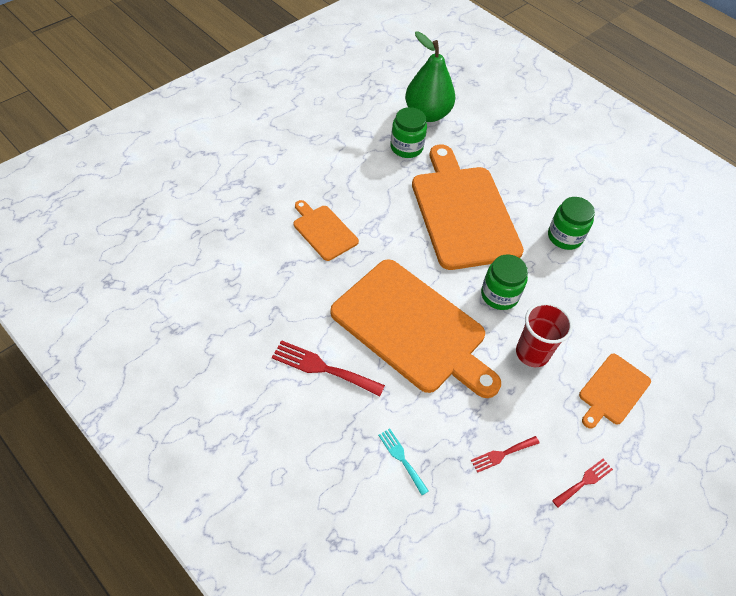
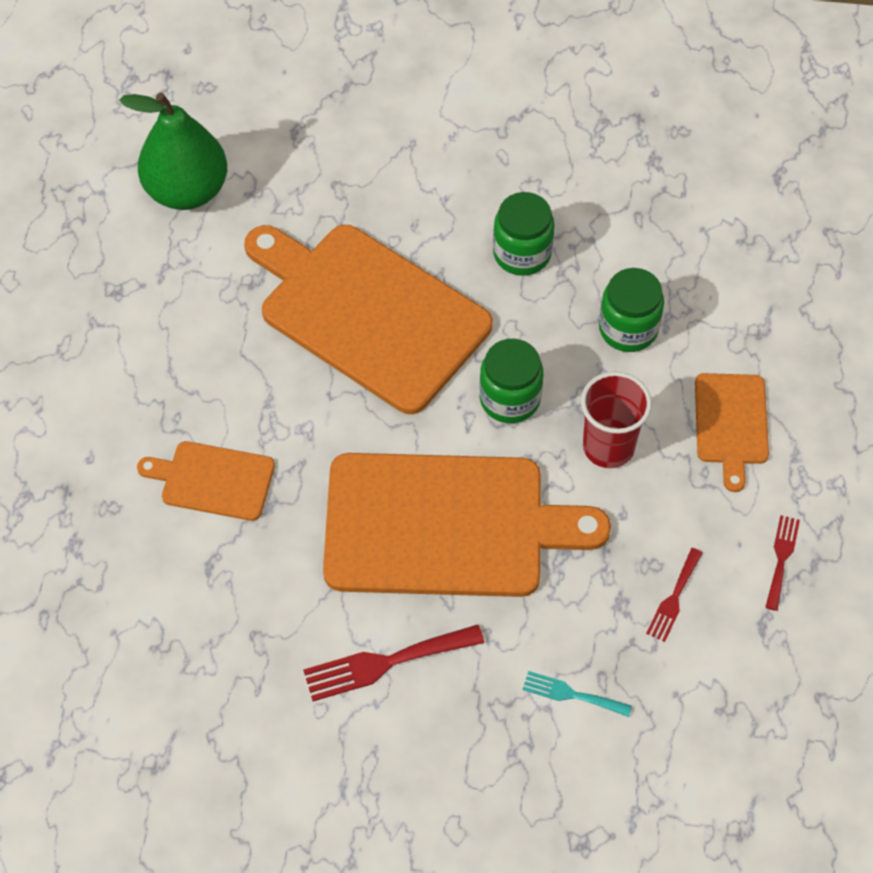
camera: 35 degrees left, 5 degrees up
(406, 147) = (206, 267): green jar -> green jar (628, 328)

